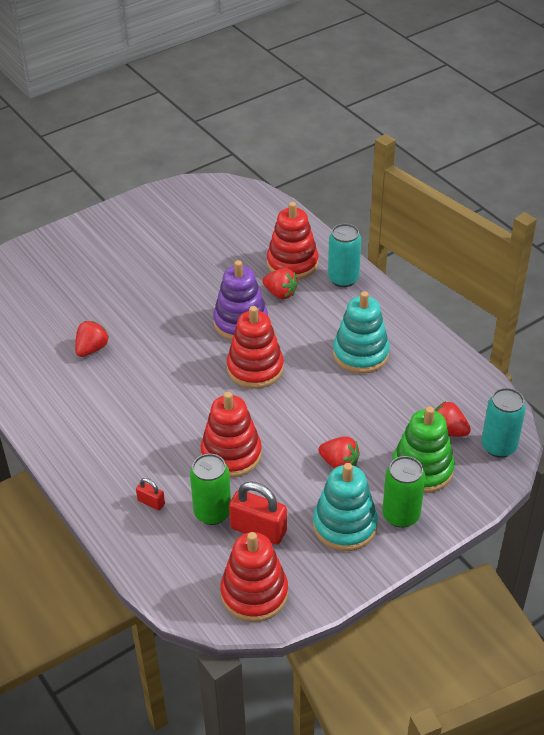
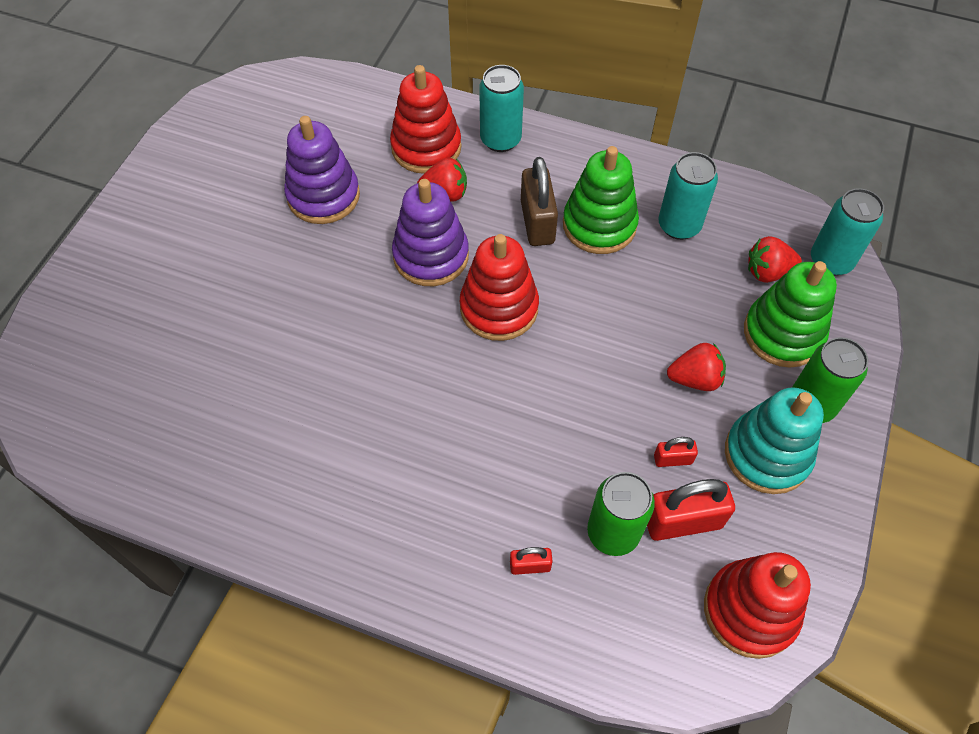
camera: 35 degrees left, 15 degrees up
(92, 349) = (273, 392): red strawberry -> none
(207, 263) = (323, 196): none -> purple stacking toy
(231, 454) = (568, 439): red stacking toy -> none
(283, 497) = (672, 459): none -> red padlock
(322, 334) = (537, 222): none -> brown padlock
(360, 354) = (599, 225): turquoise stacking toy -> green stacking toy
(413, 378) = (679, 225): none -> turquoise can

